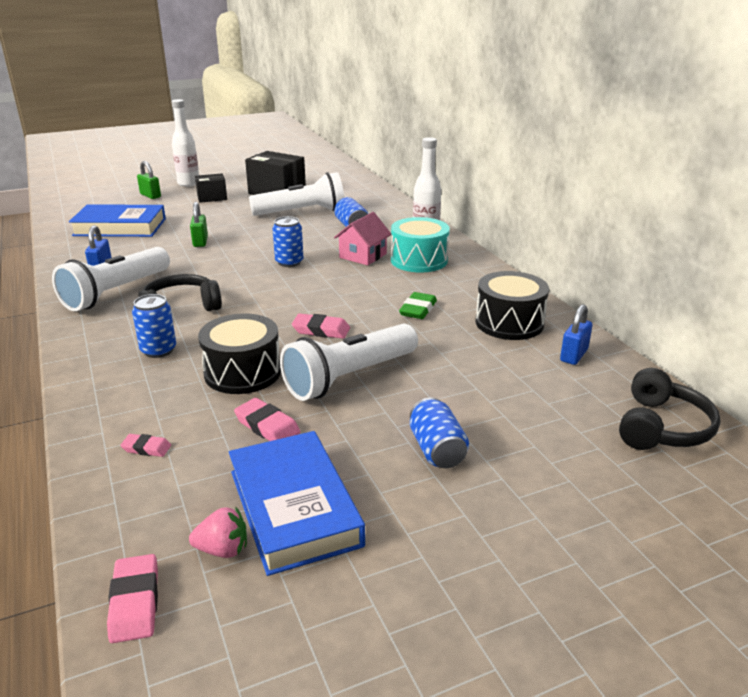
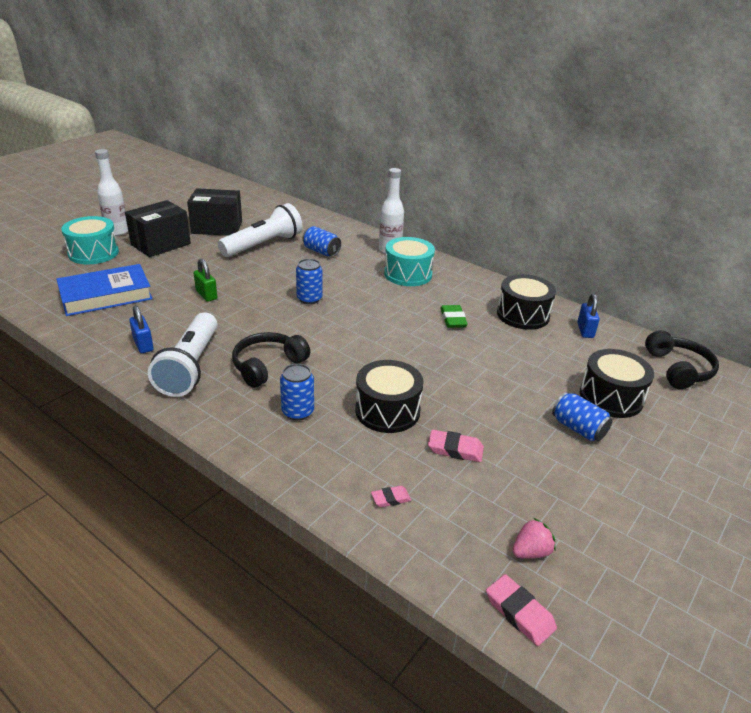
camera: 30 degrees left, 5 degrees up
(150, 196) = (93, 253): green padlock -> turquoise drum
(212, 198) = (161, 244): black box -> black box, size x1.70
(294, 507) = (540, 503): blue book -> none
(321, 330) = (404, 356): pink eraser -> none
(349, 377) = (467, 391): white flashlight -> none
(363, 256) = (361, 279): pink house -> none
(522, 431) = (611, 397): none -> black drum

